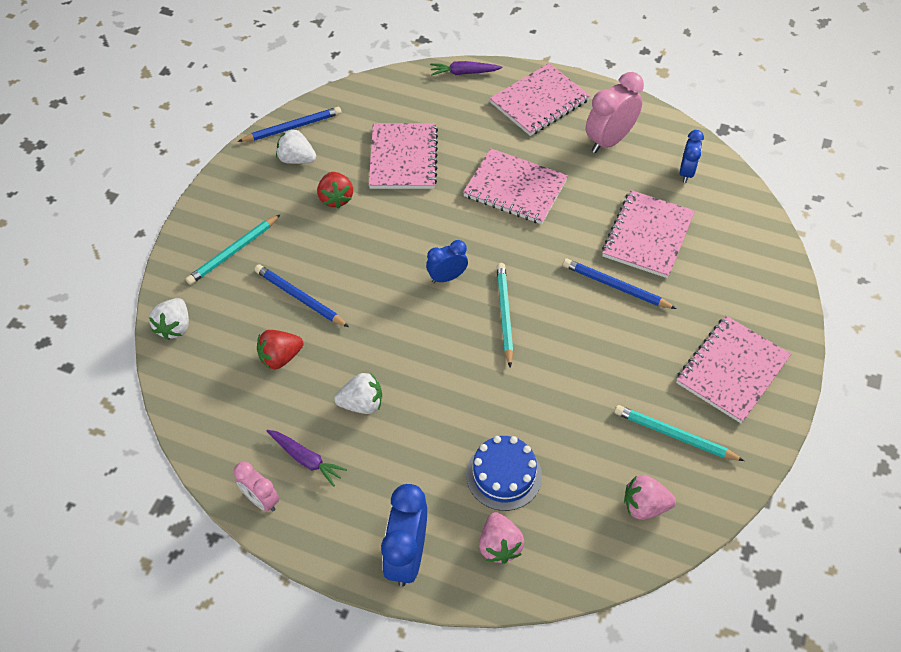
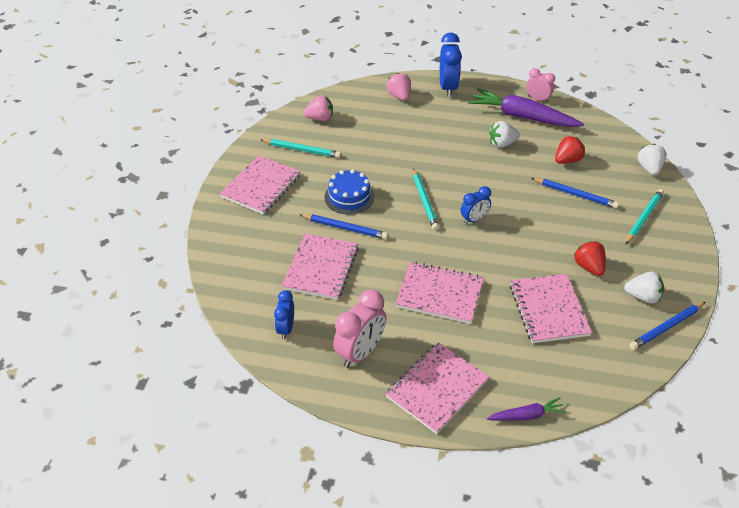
camera: 170 degrees right, 10 degrees down
(306, 459) = (522, 117): purple carrot -> purple carrot, size x2.02
(503, 475) = (404, 122): blue cake -> blue cake (349, 197)

